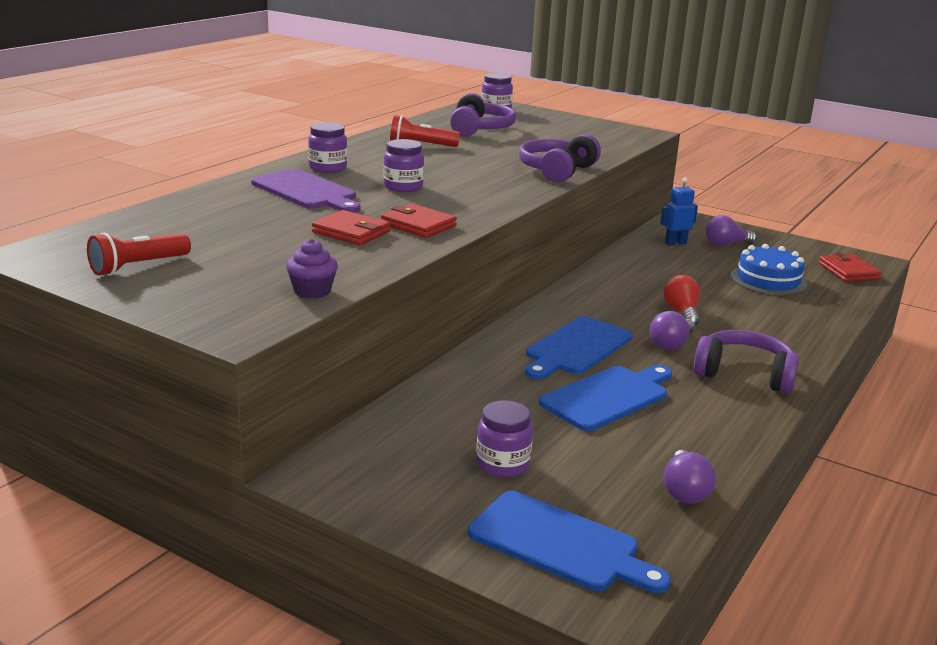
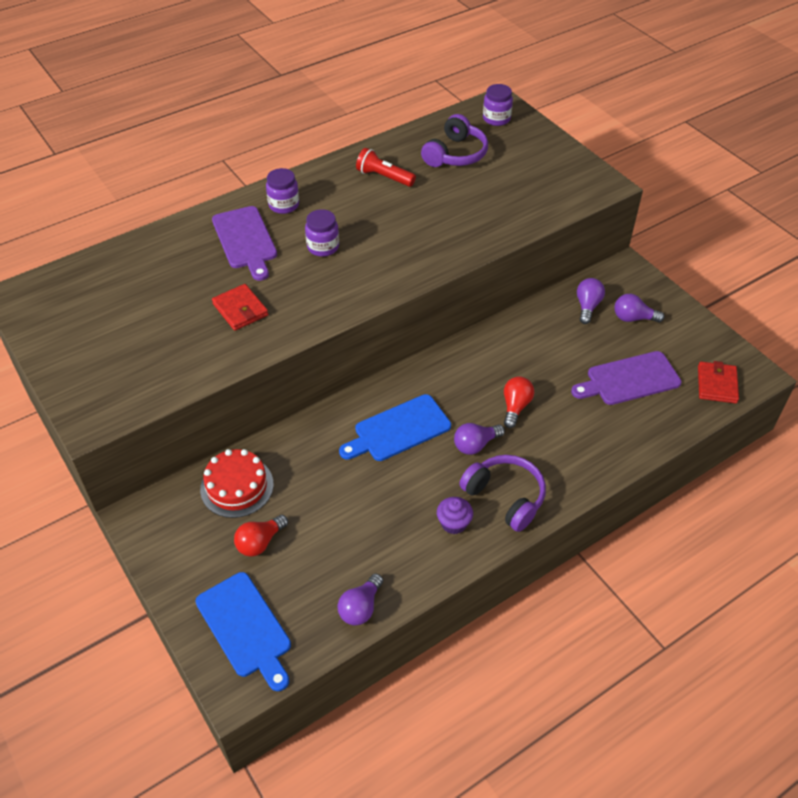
camera: 25 degrees right, 25 degrees up
(138, 267) = (74, 326): red flashlight -> none
(312, 291) = (165, 385): purple cupcake -> purple cupcake (454, 523)
(418, 225) = (296, 309): red wallet -> none
(426, 424) = (237, 486): none -> red cake
(502, 464) = (260, 542): purple jar -> red light bulb
(557, 171) = (469, 242): purple headphones -> none
(608, 397) = (381, 493): blue cutting board -> none
(675, 243) = (587, 306): blue robot -> purple light bulb
(768, 280) = (629, 379): blue cake -> purple cutting board

